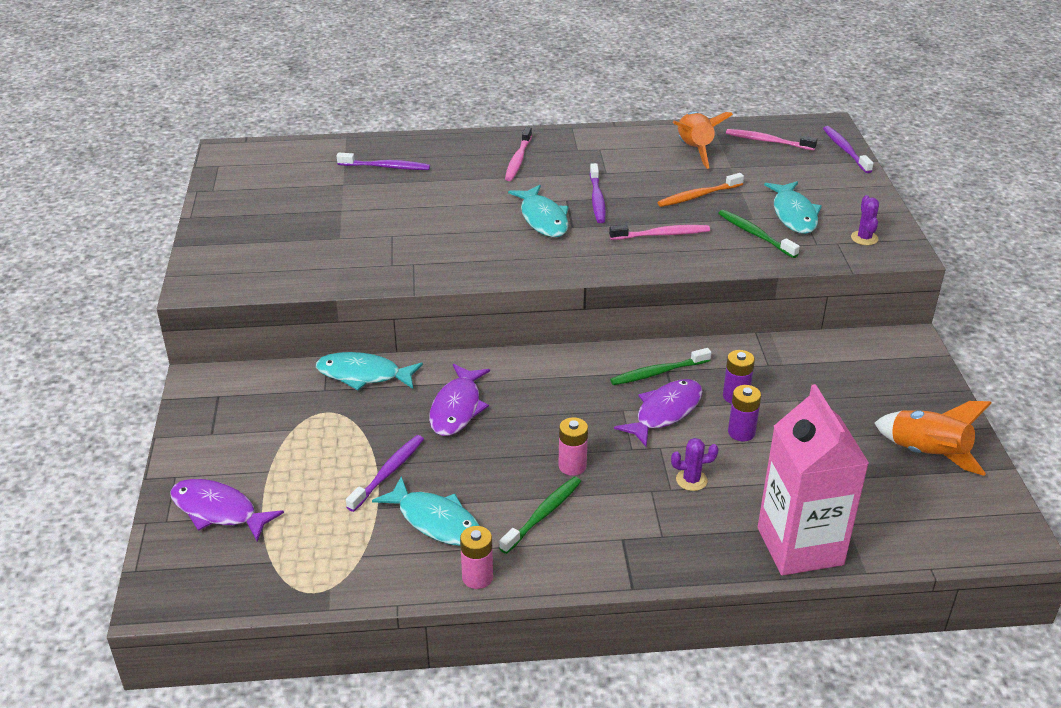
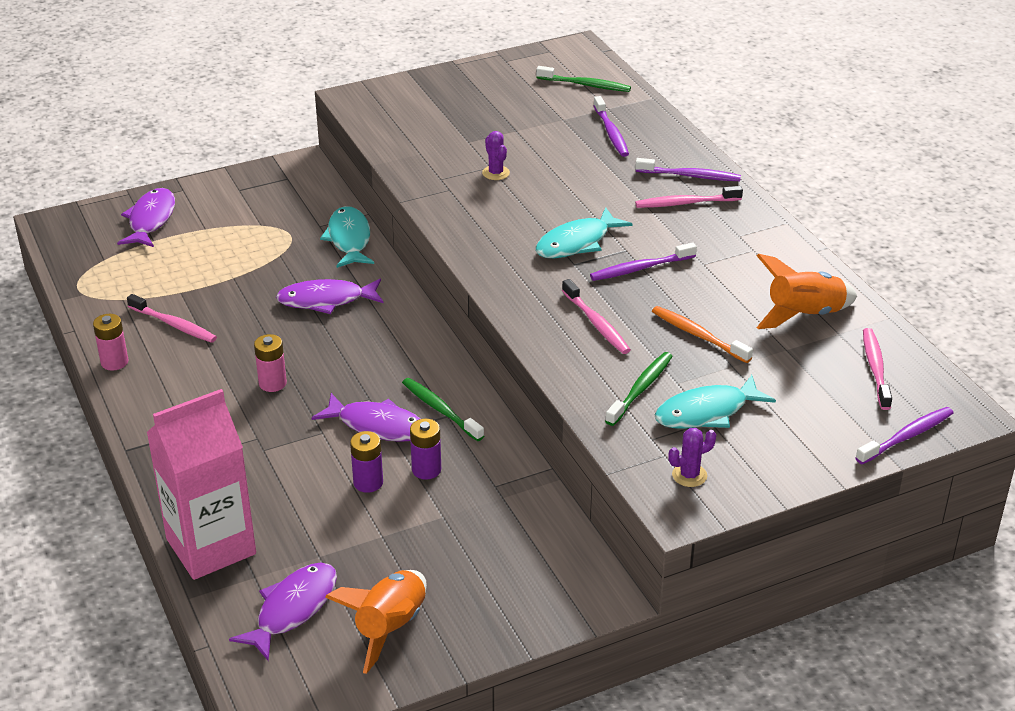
camera: 70 degrees right, 0 degrees up
(388, 473) = (224, 286): purple toothbrush -> purple toothbrush (690, 176)
(435, 521) = (174, 325): turquoise fish -> pink toothbrush
(543, 514) = (201, 380): green toothbrush -> green toothbrush (585, 85)
(691, 480) = (281, 460): purple cactus -> purple cactus (496, 173)
(894, 507) = (292, 609): none -> purple fish

